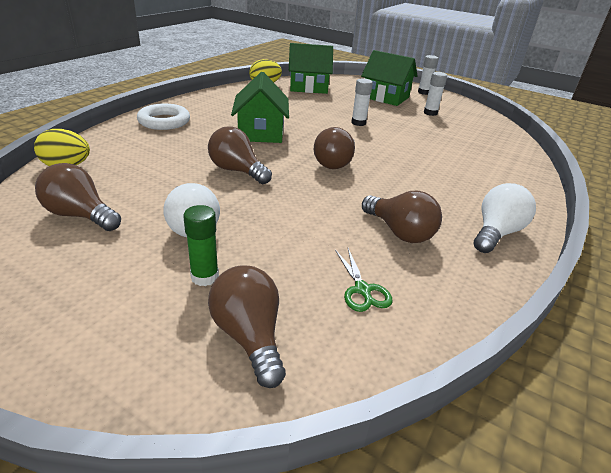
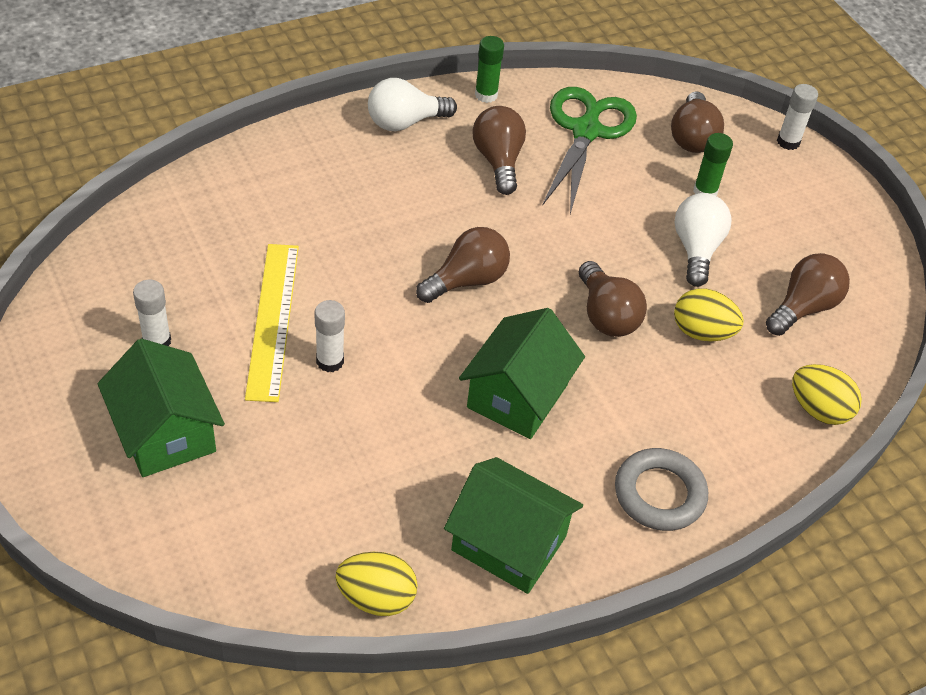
camera: 150 degrees left, 15 degrees up
(80, 215) = (803, 308): brown light bulb -> brown light bulb turned 105 degrees counterclockwise
(164, 121) = (659, 494): white ring -> grey ring
(165, 180) = (702, 332): none -> yellow egg
(308, 87) = (285, 547): green house -> green house (508, 543)
(362, 290) = (586, 131): green scissors -> green scissors, size x2.18
(401, 127) = (273, 320): none -> yellow ruler
(423, 92) = (51, 422): white glue stick -> white glue stick (788, 142)
(482, 285) = (486, 95): none -> green glue stick

